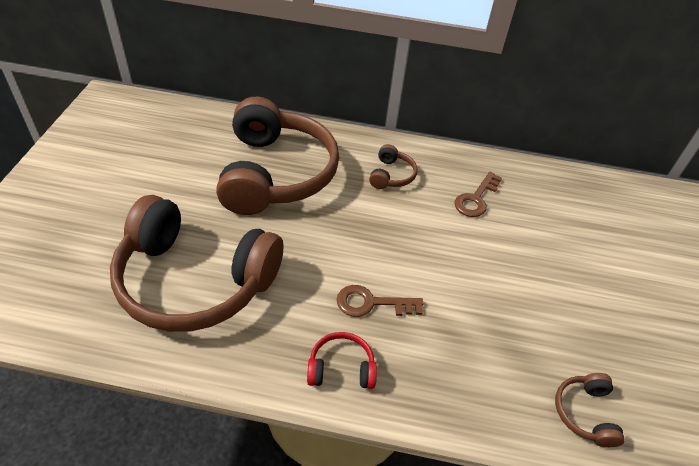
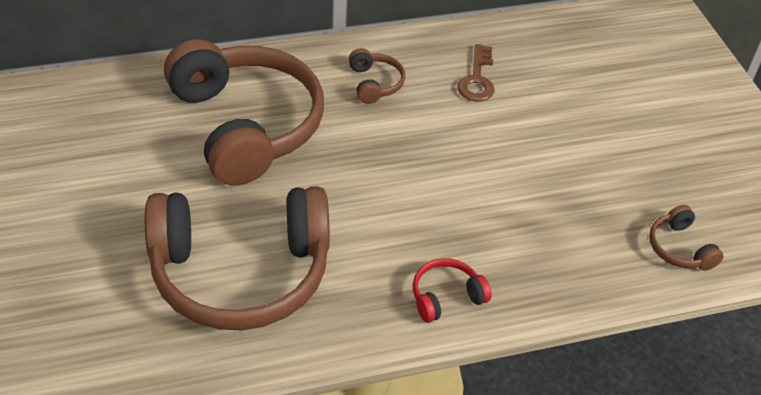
camera: 25 degrees left, 0 degrees up
(372, 303) = (437, 225): brown key -> none

